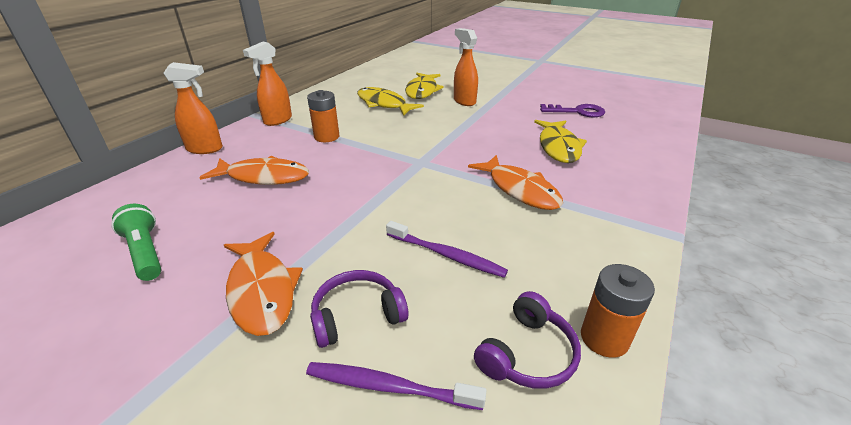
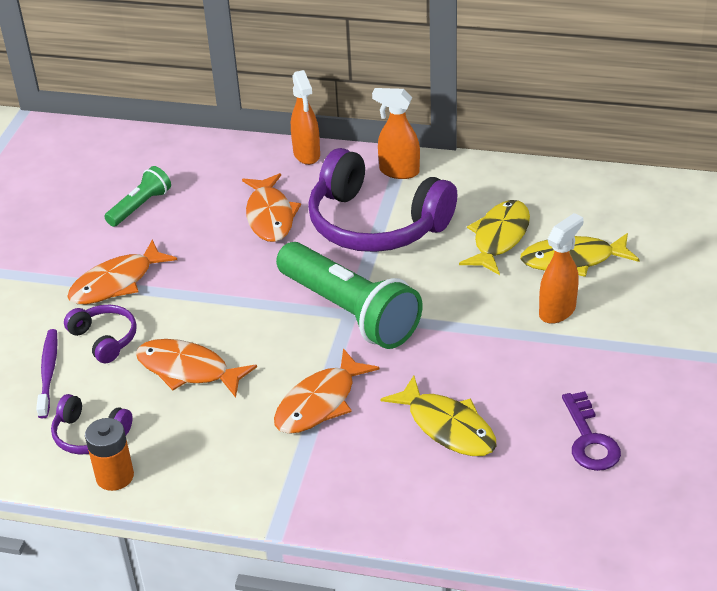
camera: 75 degrees right, 5 degrees up
(327, 137) = (376, 224): orange battery -> purple headphones
(419, 161) = (349, 312): none -> green flashlight
(447, 255) = (188, 370): purple toothbrush -> orange fish
(558, 147) = (447, 427): yellow fish -> yellow fish turned 120 degrees counterclockwise

